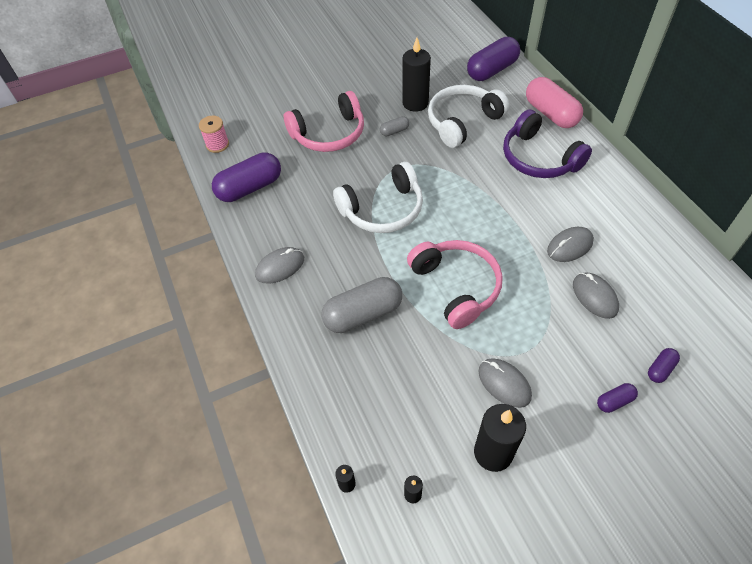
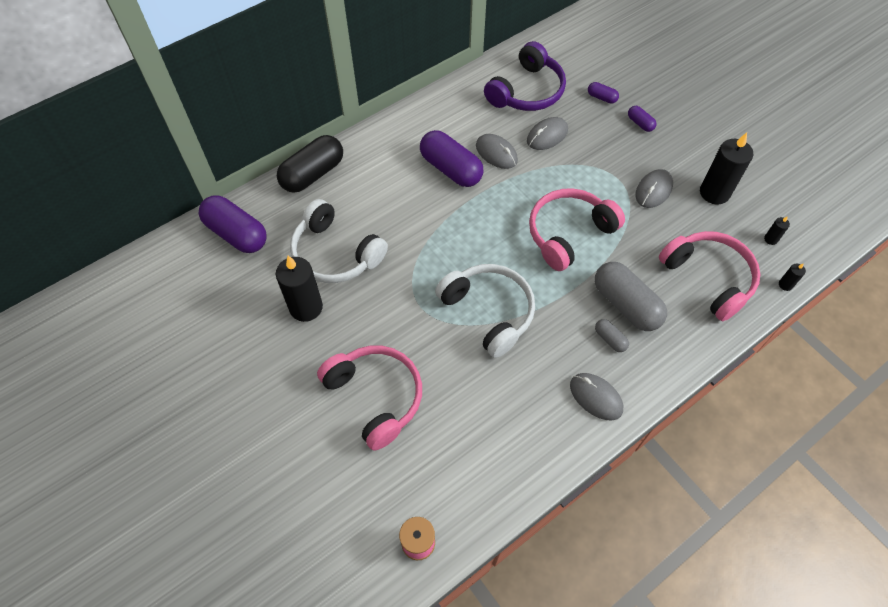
camera: 105 degrees left, 5 degrees up
(250, 188) = (489, 469): purple capsule -> purple capsule (451, 169)
(375, 402) = (708, 278): none -> pink headphones
(394, 131) = (361, 322): grey capsule -> grey capsule (610, 339)
(539, 158) = (384, 181): purple headphones -> purple headphones (527, 91)
(550, 114) = (313, 174): pink capsule -> black capsule

